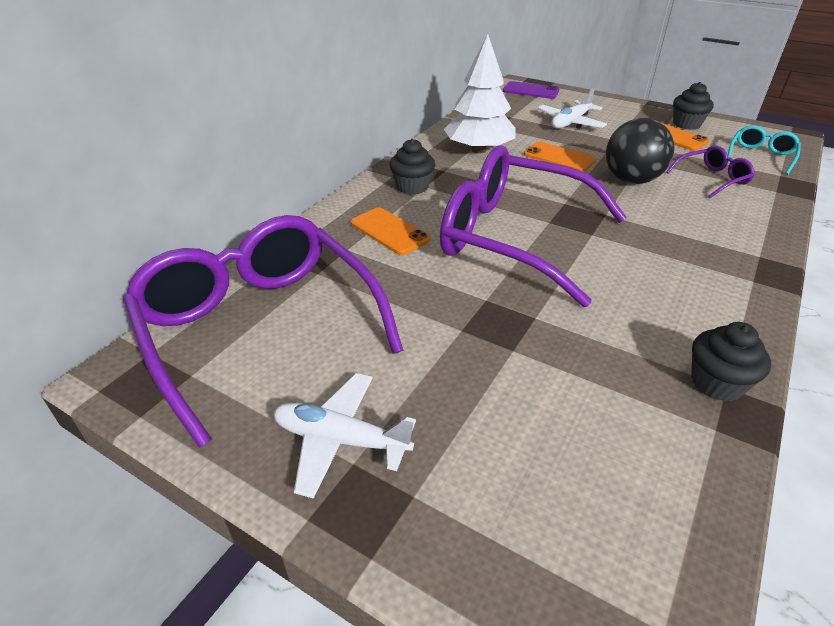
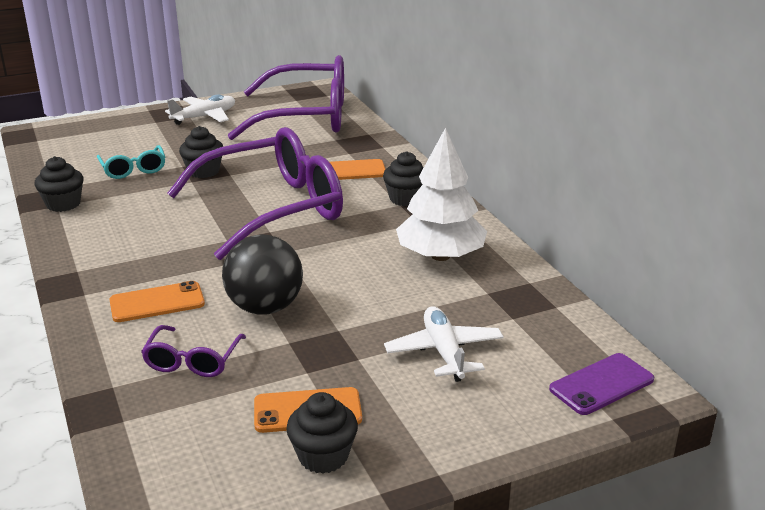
camera: 125 degrees right, 10 degrees down
(504, 323) = (203, 171): none -> black cupcake
(559, 157) = (365, 293): orange phone -> orange phone (157, 302)
(760, 156) = (170, 446): turquoise glasses -> turquoise glasses (133, 169)

